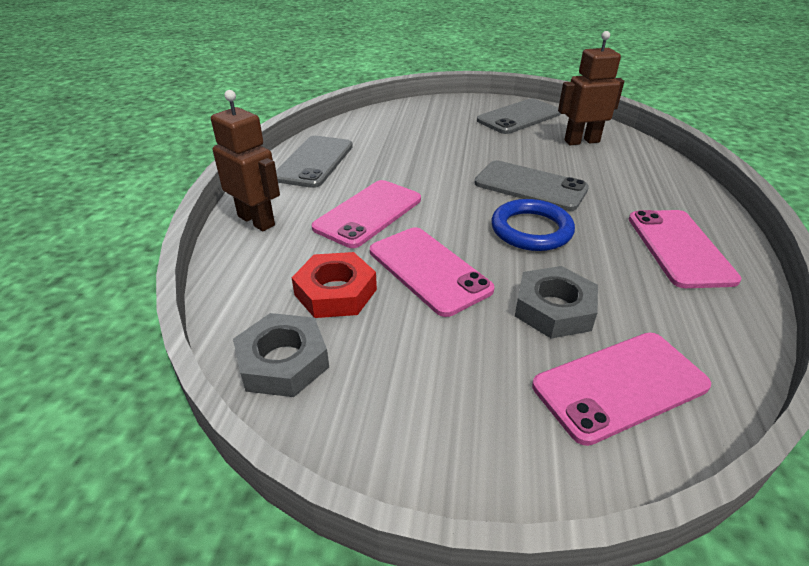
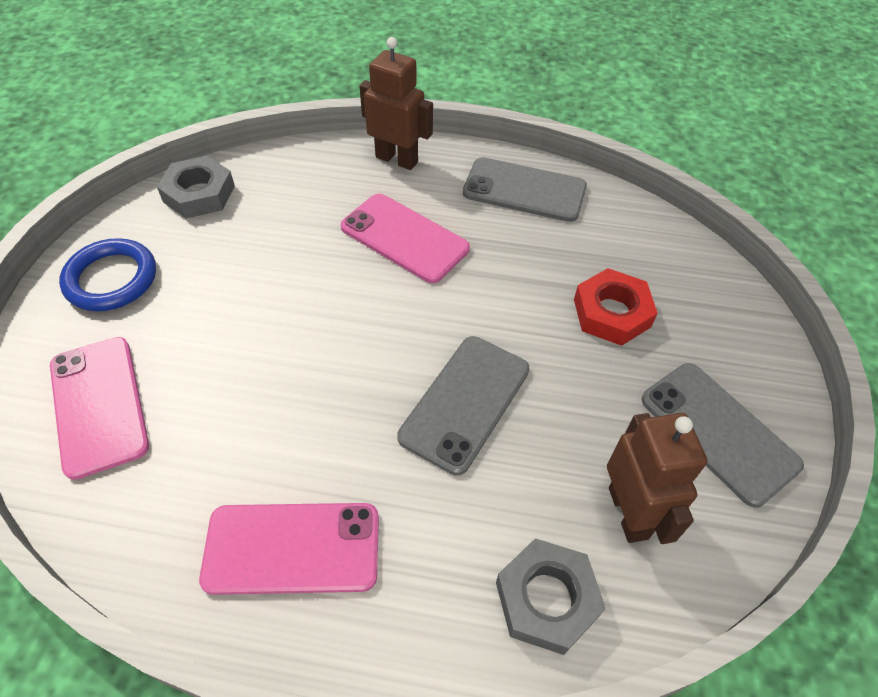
camera: 90 degrees right, 15 degrees up
(256, 221) = (397, 159): brown robot -> brown robot turned 105 degrees counterclockwise
(335, 292) = (274, 218): red nut -> red nut (612, 313)
(429, 270) = (294, 283): pink phone -> none
(531, 230) = (356, 383): blue ring -> blue ring (111, 279)
(554, 309) = (210, 376): grey nut -> grey nut (546, 599)

